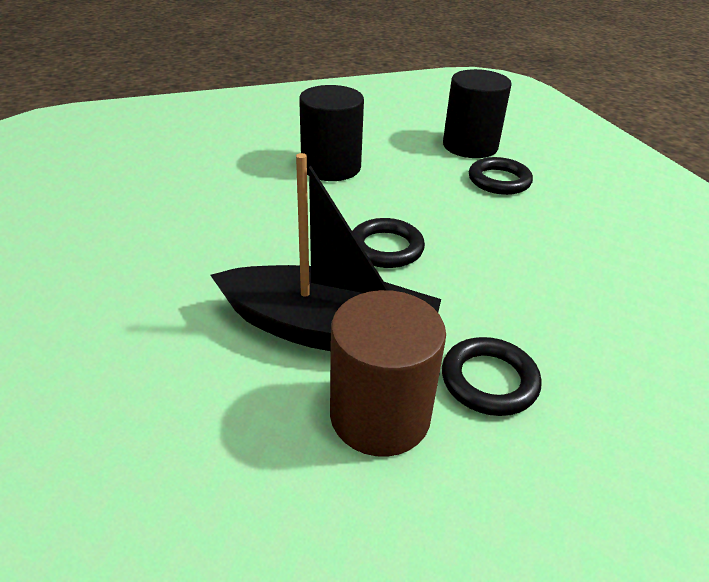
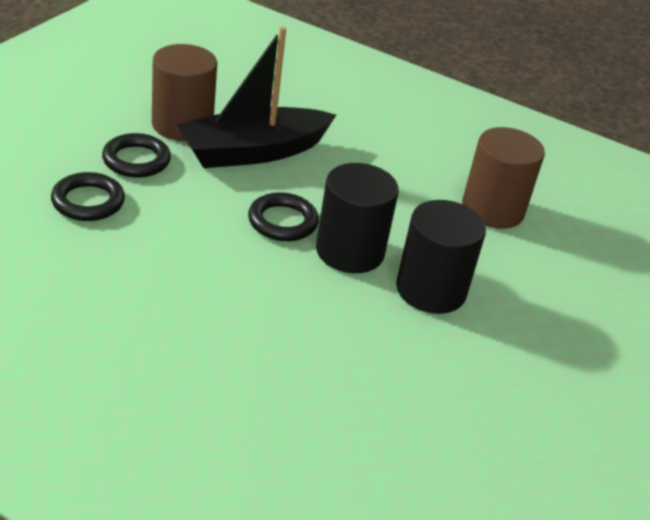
camera: 135 degrees right, 0 degrees up
(187, 188) = (492, 209): none -> brown cylinder
(470, 146) = (343, 410): black cylinder -> black cylinder (350, 251)
(499, 180) = (260, 356): black ring -> black ring (88, 201)

